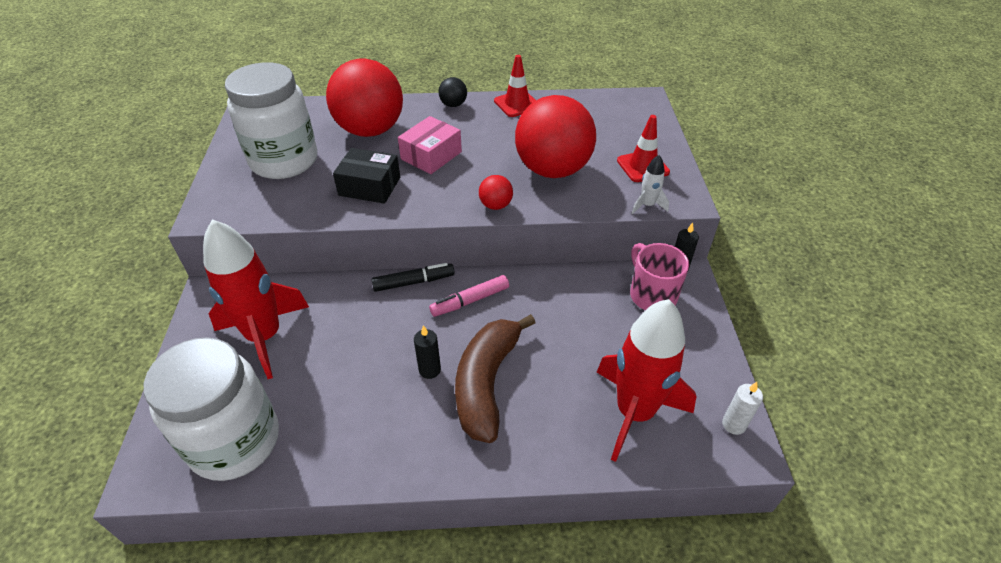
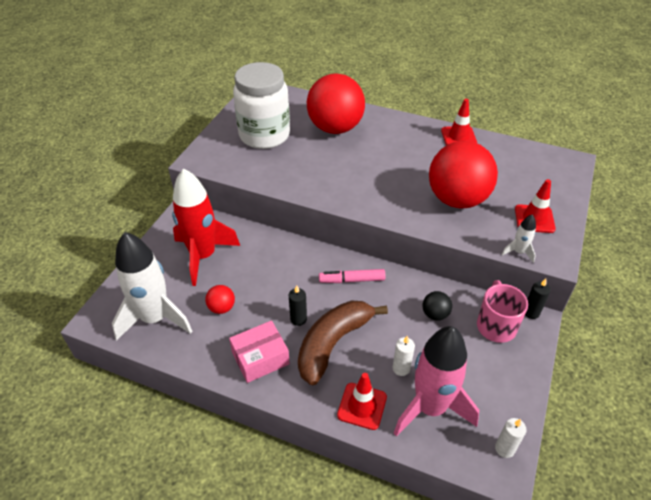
camera: 25 degrees right, 0 degrees up
(235, 441) = (155, 318): white jar -> white rocket
(369, 186) = (313, 171): black box -> none
(413, 282) = (318, 252): black marker -> none
(431, 155) = (369, 161): pink box -> pink box (260, 358)
(453, 105) = (407, 124): black ball -> black ball (435, 314)
(495, 205) = (397, 214): red ball -> red ball (222, 308)
(559, 443) = (362, 406): none -> red traffic cone
(579, 381) = (401, 368): none -> white candle
(634, 412) = (430, 407): red rocket -> pink rocket

